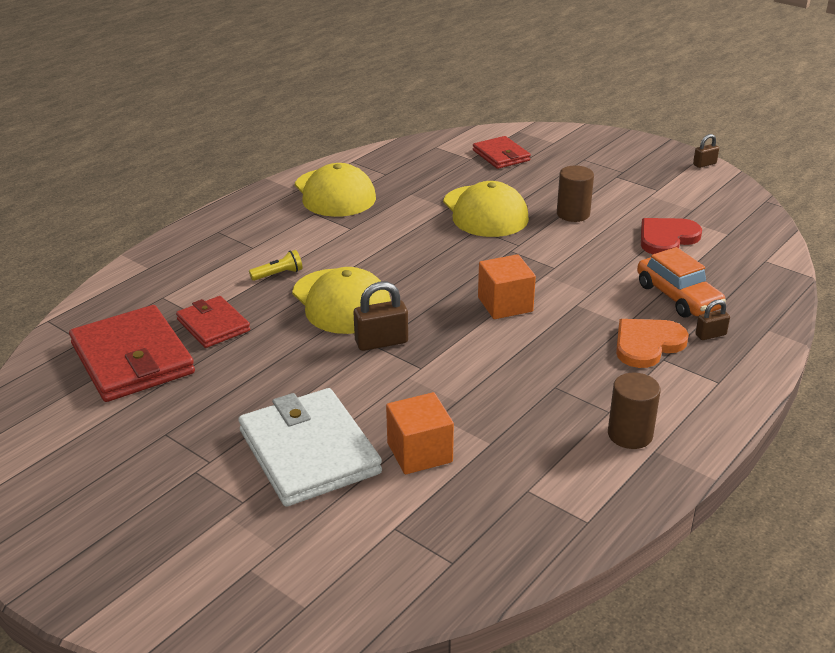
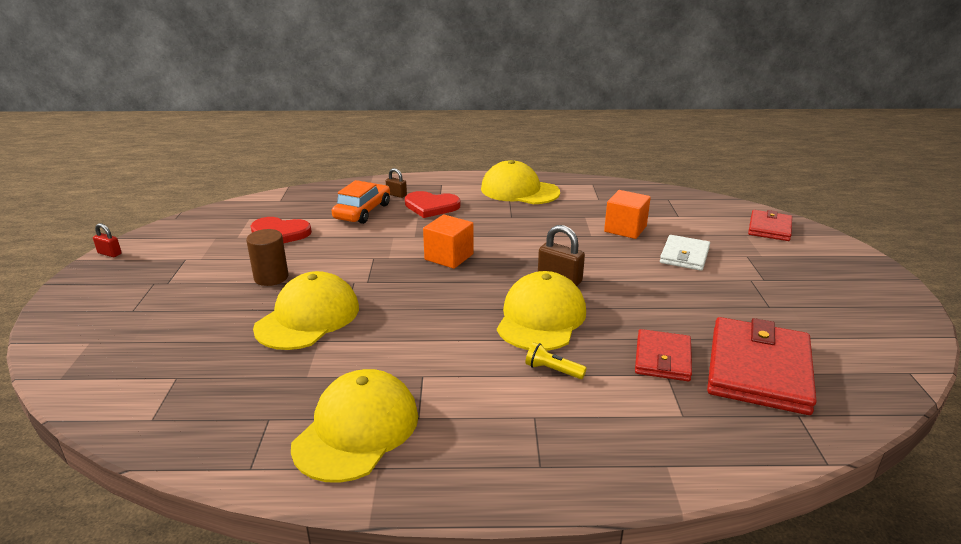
camera: 130 degrees left, 5 degrees down
(309, 452) = (684, 255): white wallet -> white wallet, size x0.58
(501, 155) = (153, 360): red wallet -> red wallet (769, 228)
(630, 434) = (519, 190): brown cylinder -> yellow cap
(647, 344) = (431, 206): orange heart -> red heart
(704, 164) = (109, 253): brown padlock -> red padlock

